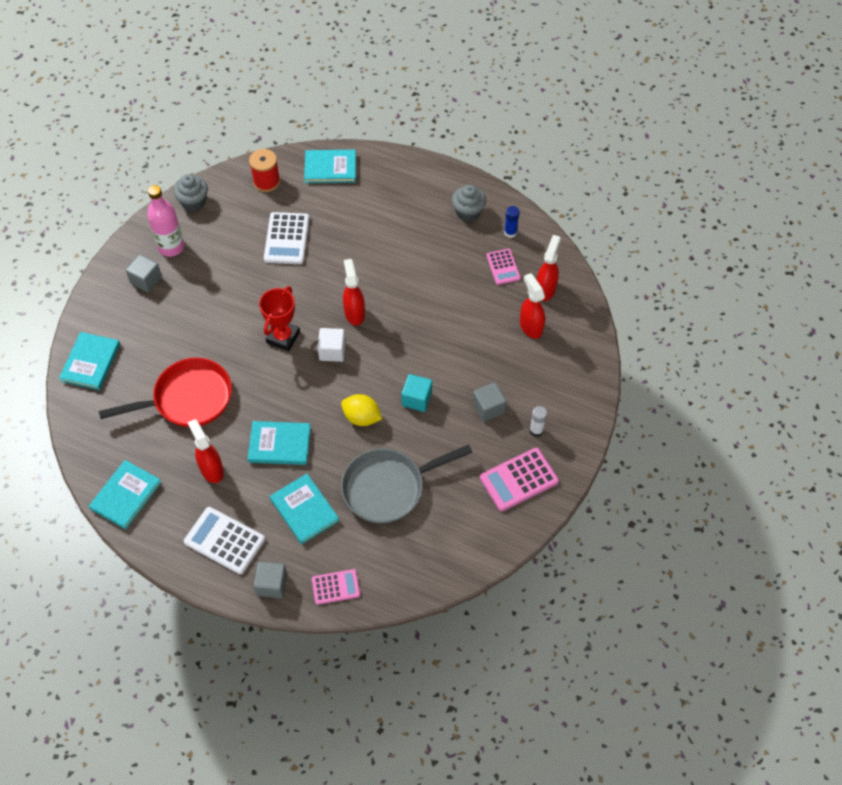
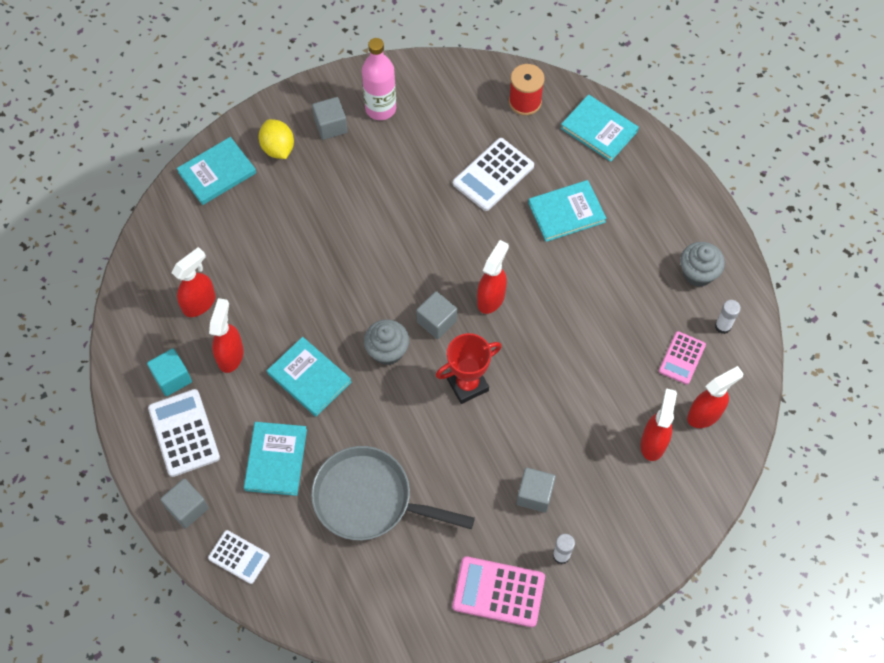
camera: 40 degrees right, 5 degrees up
(126, 495) = (140, 323): turquoise book -> turquoise book (566, 212)
(157, 452) = (199, 303): none -> red spray bottle
(188, 399) = (268, 271): red pan -> none
(193, 202) = (439, 76): grey cupcake -> grey cupcake (387, 351)
(283, 337) = (403, 273): red trophy -> red trophy (467, 384)
(332, 351) = (436, 321): white cube -> grey cube
(335, 587) = (239, 557): pink calculator -> white calculator
(361, 417) = (406, 410): yellow lemon -> yellow lemon (278, 148)
(417, 399) = (473, 431): turquoise cube -> turquoise cube (172, 378)
(510, 232) = (723, 326): blue glue stick -> white glue stick

